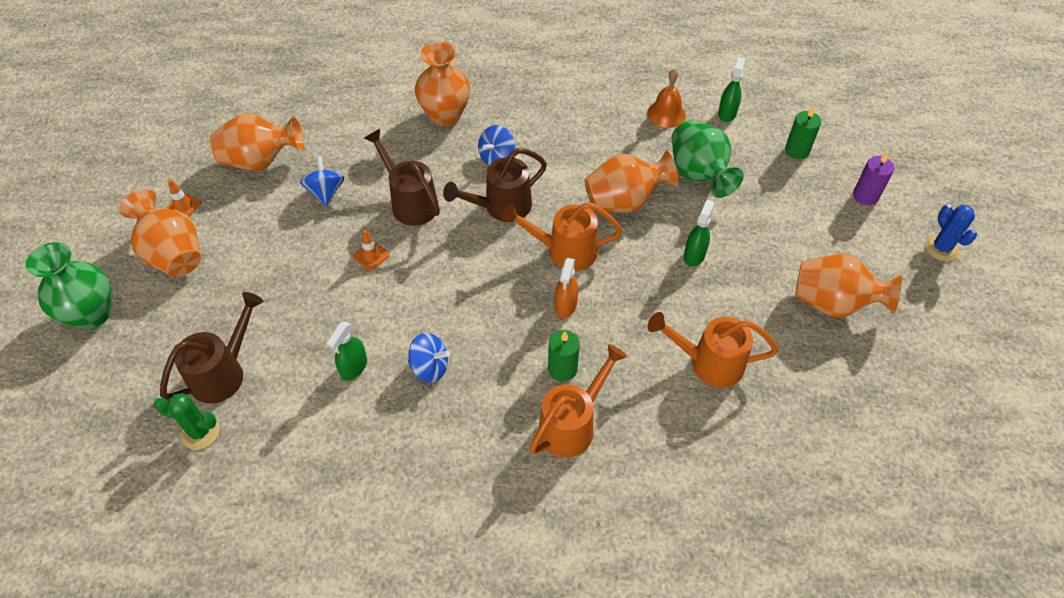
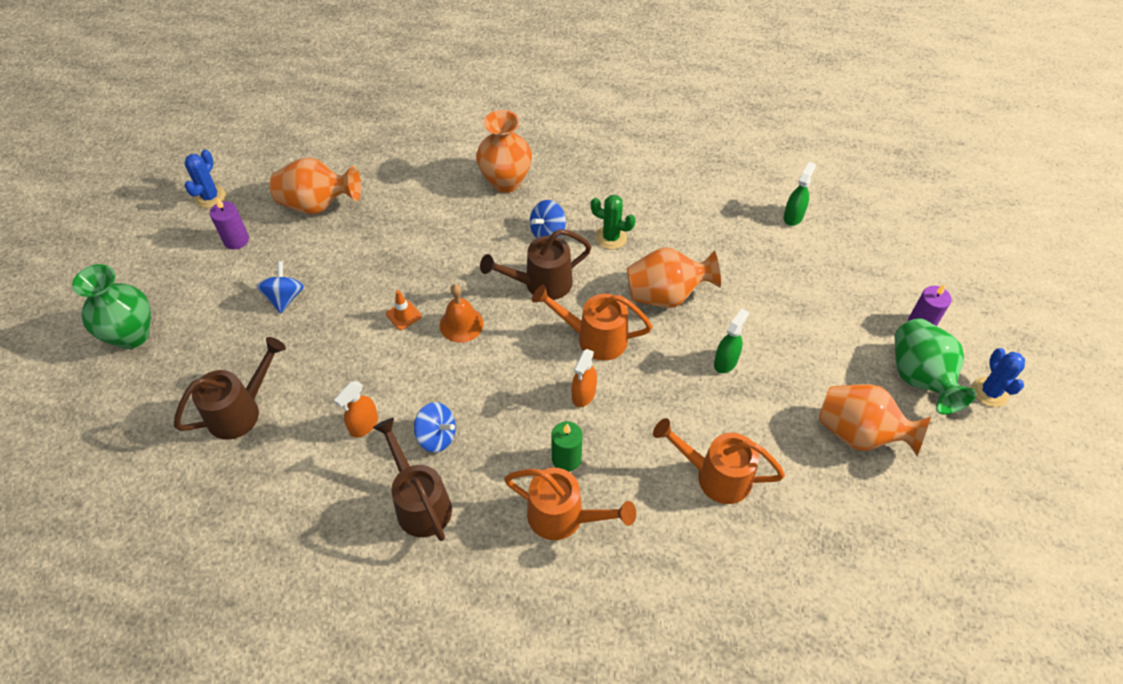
camera: 10 degrees right, 0 degrees up
(147, 167) = (210, 197): none -> blue cactus
(173, 254) = (218, 287): orange vase -> none
(183, 206) = (236, 240): orange traffic cone -> purple candle
(200, 432) = (207, 465): green cactus -> green cactus (611, 237)
(326, 192) = (373, 245): blue spinning top -> blue spinning top (285, 298)
(353, 367) = (364, 425): green spray bottle -> orange spray bottle
(410, 202) = (453, 266): brown watering can -> brown watering can (420, 503)
(572, 425) = (563, 517): orange watering can -> orange watering can turned 60 degrees clockwise
(666, 114) = (729, 209): orange bell -> orange bell (461, 324)
(699, 174) = (749, 277): green vase -> green vase (920, 378)
(797, 150) = (858, 266): green candle -> none

